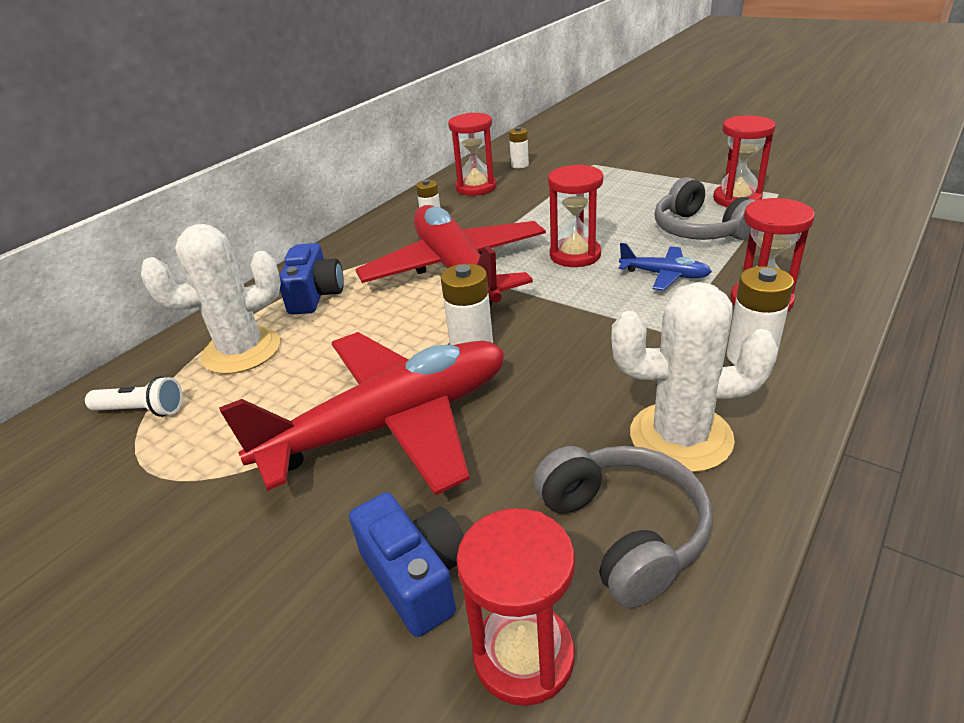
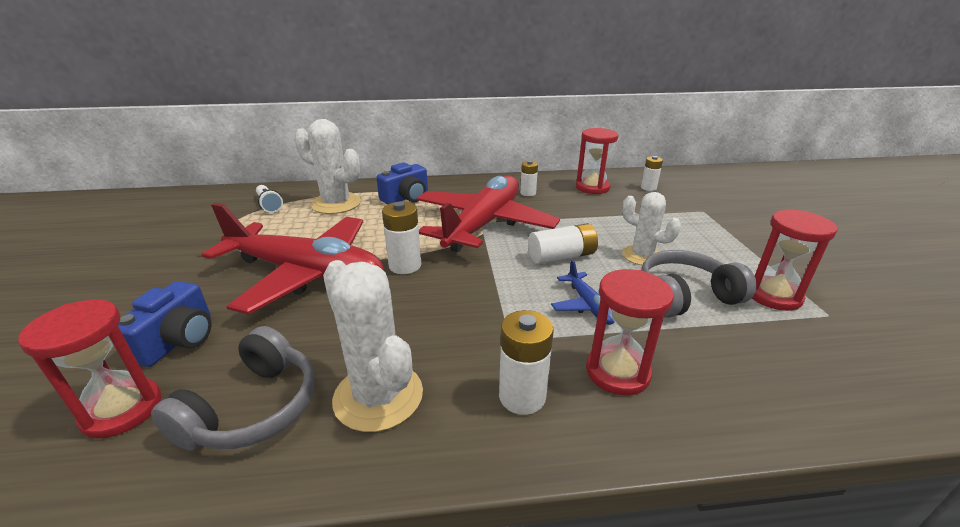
camera: 45 degrees right, 5 degrees down
(575, 255) = (561, 256): red hourglass -> white battery
(623, 220) = (642, 256): none -> white cactus
(700, 230) = (685, 296): grey headphones -> grey headphones turned 60 degrees clockwise

